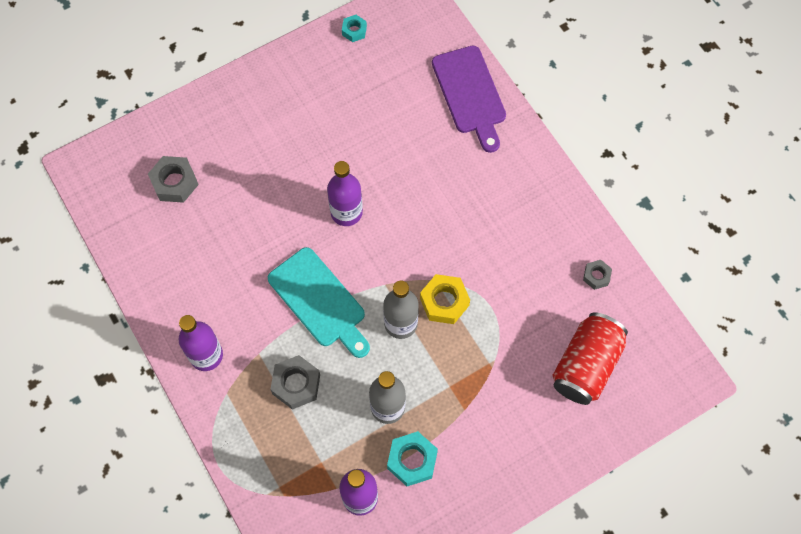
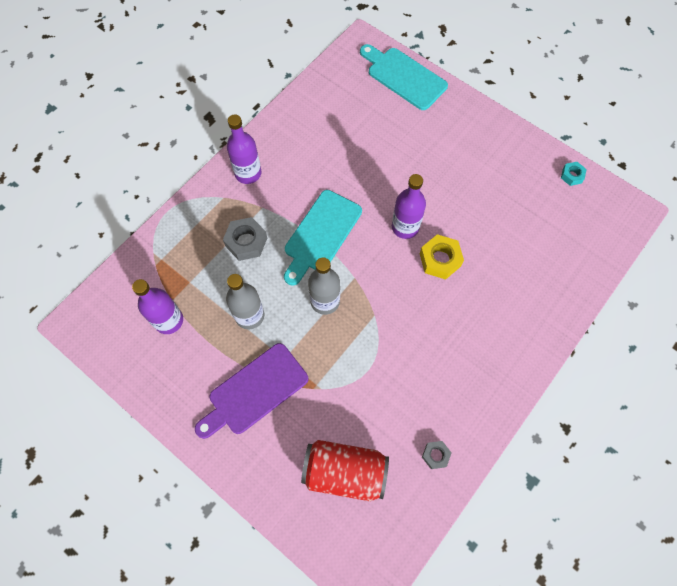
camera: 70 degrees right, 0 degrees up
(153, 141) = (404, 77): none -> turquoise cutting board
(175, 182) = (376, 103): grey nut -> none
(412, 460) = (211, 350): turquoise nut -> none
(444, 302) = (357, 329): yellow nut -> yellow nut (440, 260)
(470, 94) = (562, 286): purple cutting board -> purple cutting board (254, 391)

